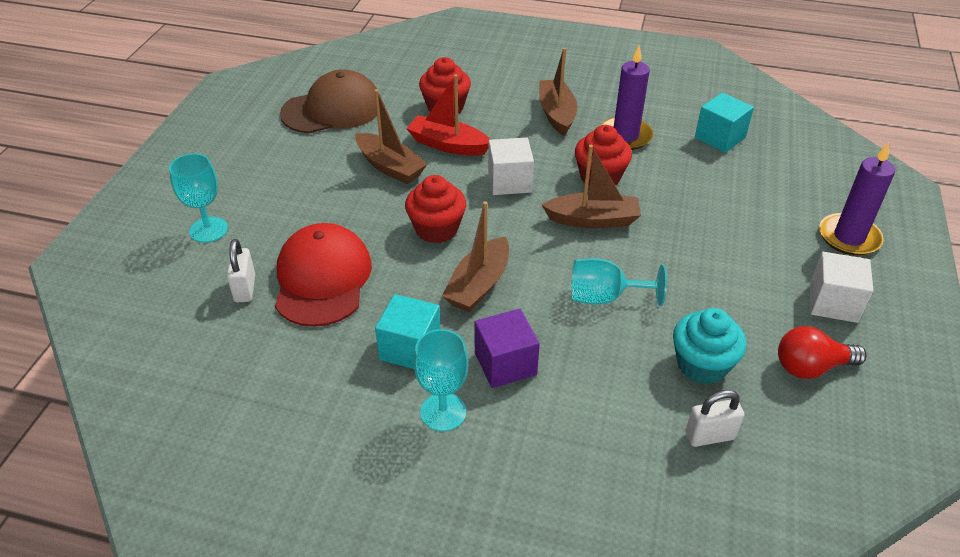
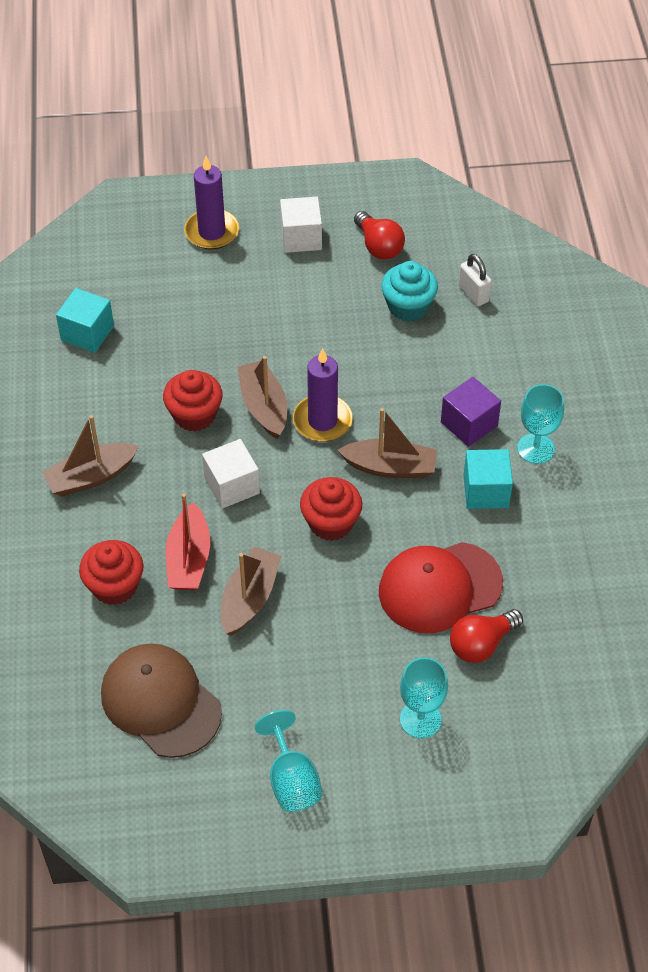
camera: 110 degrees left, 10 degrees up
(245, 288) = (481, 644): white padlock -> red light bulb
(604, 297) = (363, 378): turquoise goblet -> turquoise goblet (291, 780)
(625, 136) = (113, 408): purple candle -> purple candle (322, 421)

